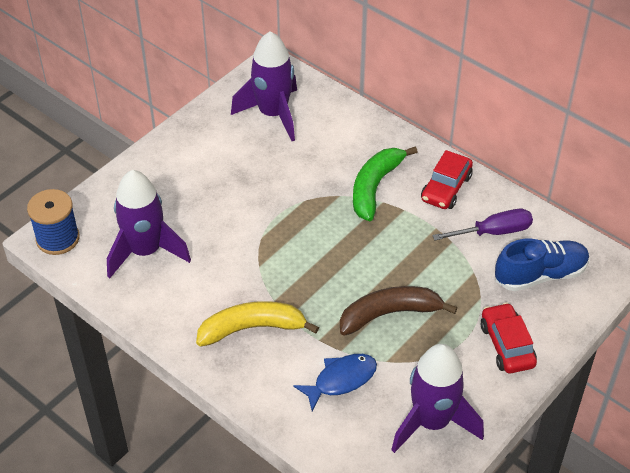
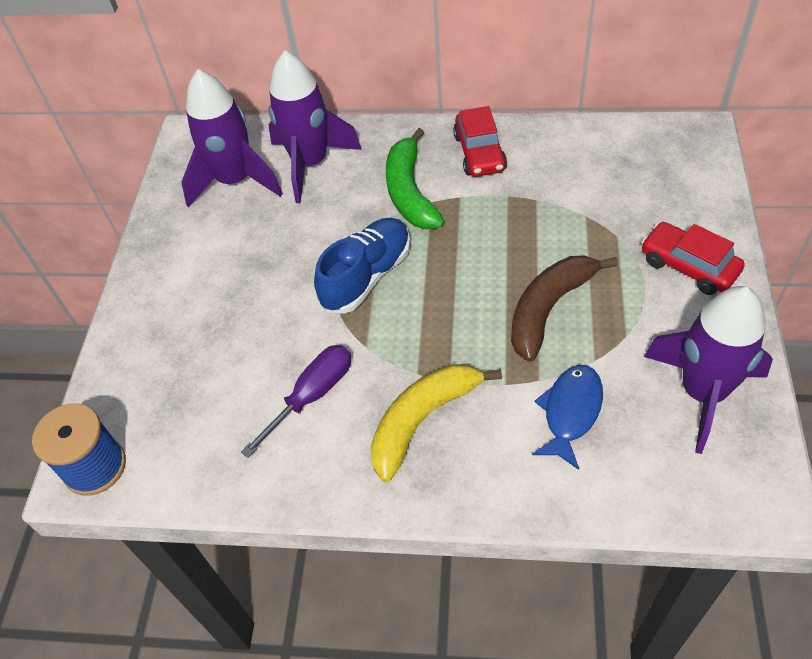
camera: 30 degrees left, 5 degrees up
(145, 251) = (220, 412): purple rocket -> purple rocket (310, 164)
(493, 232) = (565, 167): purple screwdriver -> purple screwdriver (312, 396)
(540, 275) = (647, 181): blue shoe -> blue shoe (367, 276)

